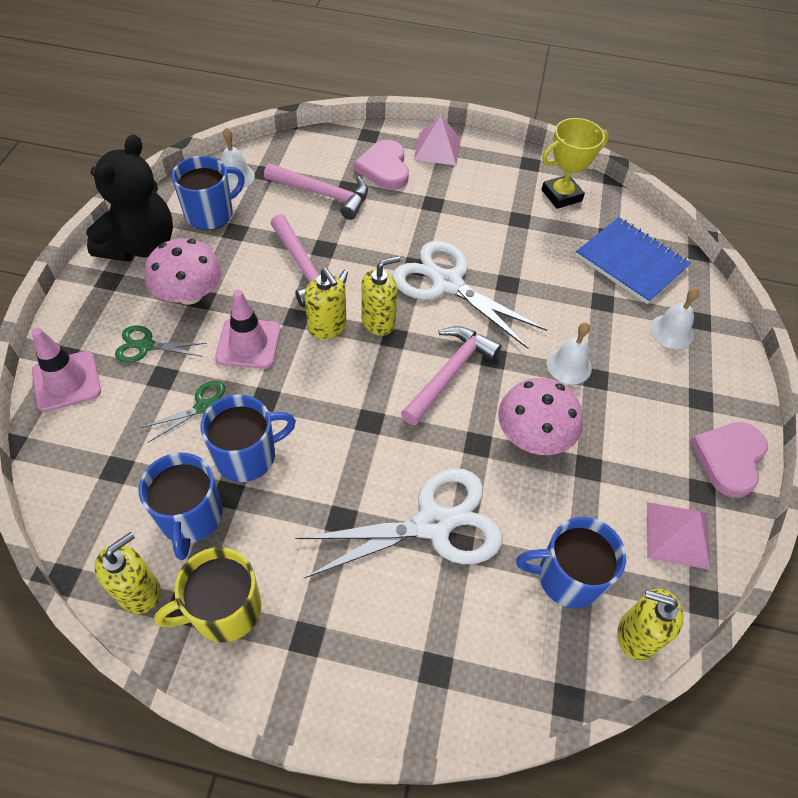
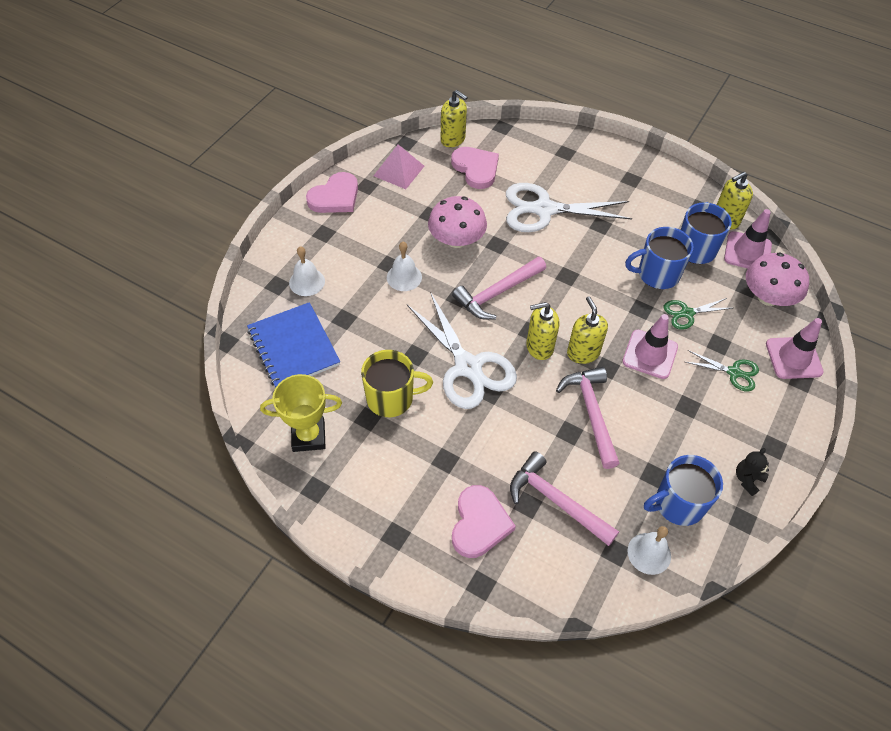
camera: 160 degrees left, 0 degrees up
(108, 534) = (747, 252): none -> pink traffic cone
(140, 246) = (747, 479): black teddy bear -> black teddy bear, size x0.41
(189, 294) = (698, 413): pink mushroom -> pink mushroom (768, 297)
(224, 610) = (676, 200): yellow mug -> yellow mug (391, 398)
(437, 149) = (408, 539): pink pyramid -> none
(567, 577) = (476, 169): blue mug -> pink heart

